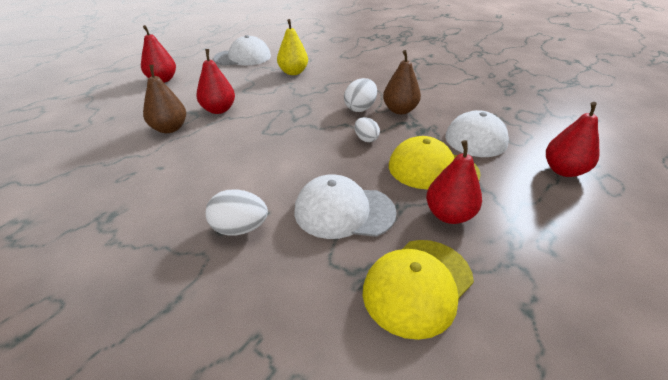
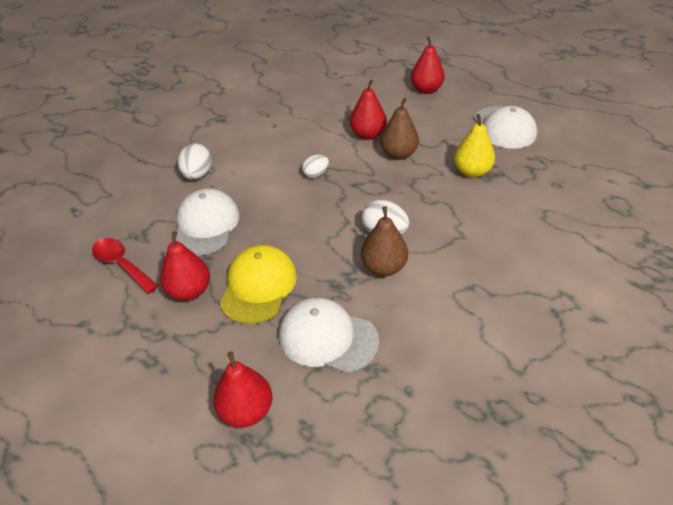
camera: 90 degrees right, 5 degrees up
(170, 128) = (331, 116): brown pear -> brown pear (398, 154)
(366, 139) = (316, 237): white egg -> white egg (316, 174)
(417, 285) = (122, 265): yellow cap -> red spoon

